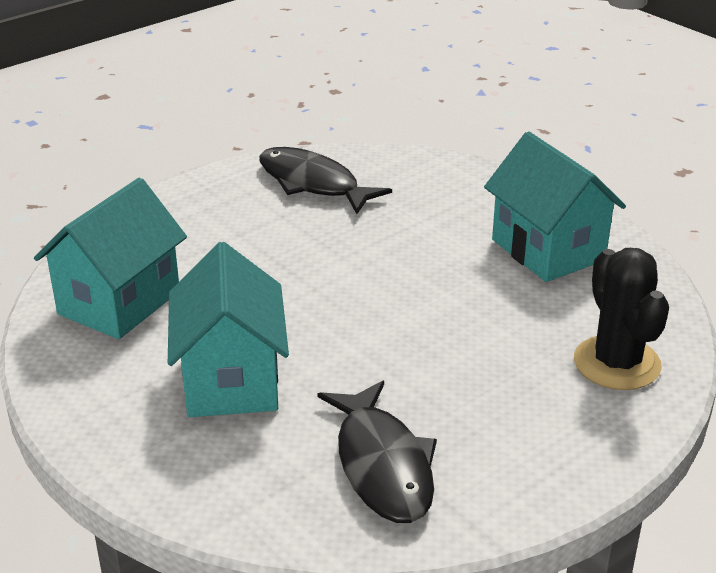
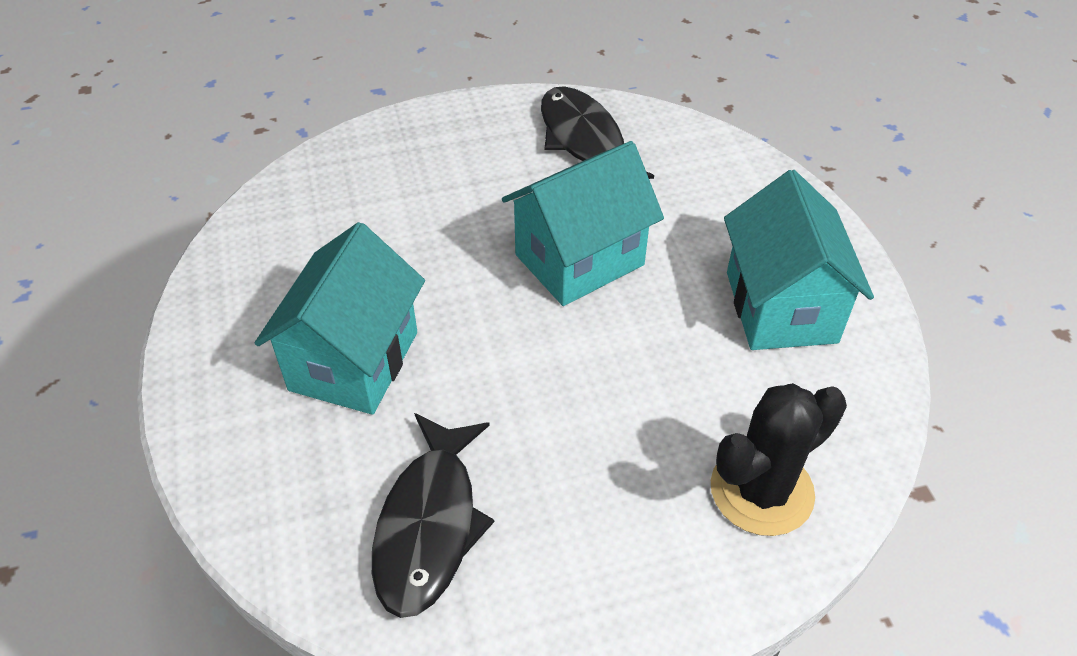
camera: 25 degrees right, 15 degrees up
(119, 303) = (313, 230): turquoise house -> turquoise house (579, 260)
(617, 363) = (761, 491): black cactus -> black cactus turned 45 degrees clockwise

